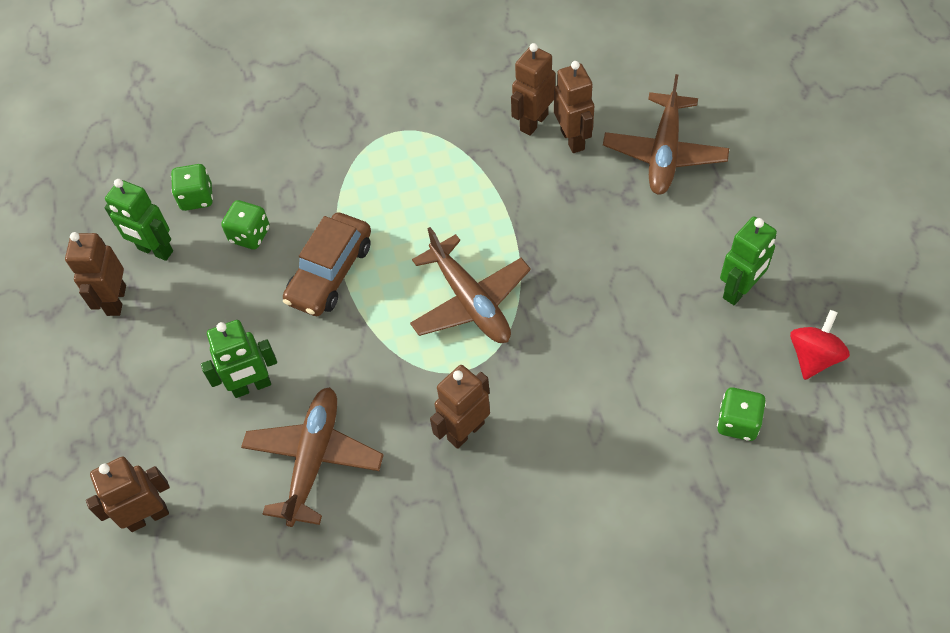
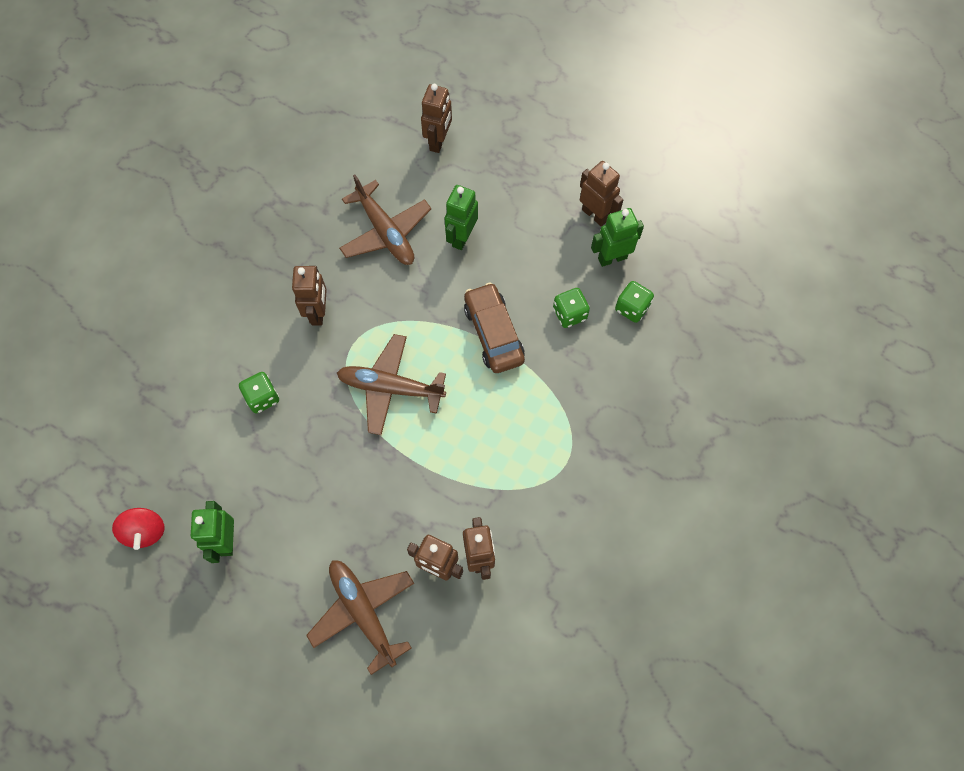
camera: 130 degrees right, 10 degrees up
(738, 422) = (163, 447): green dice -> green dice (262, 397)

